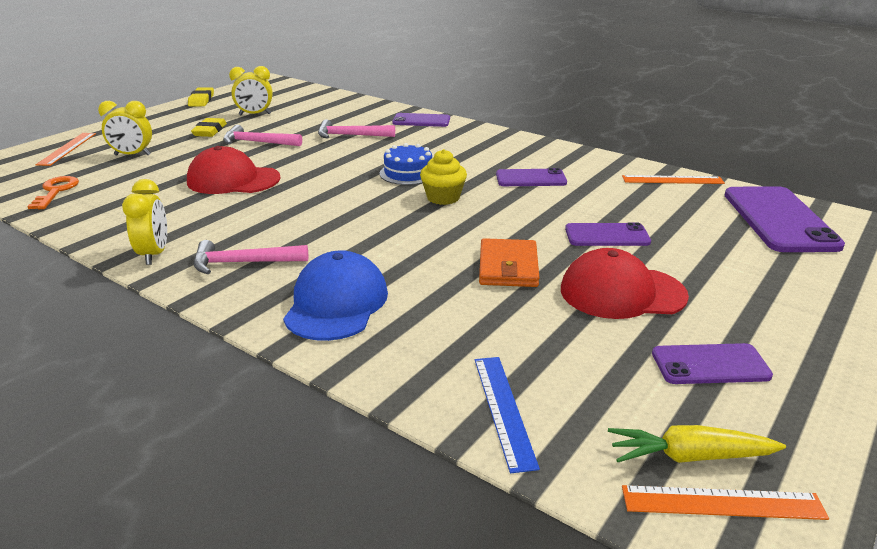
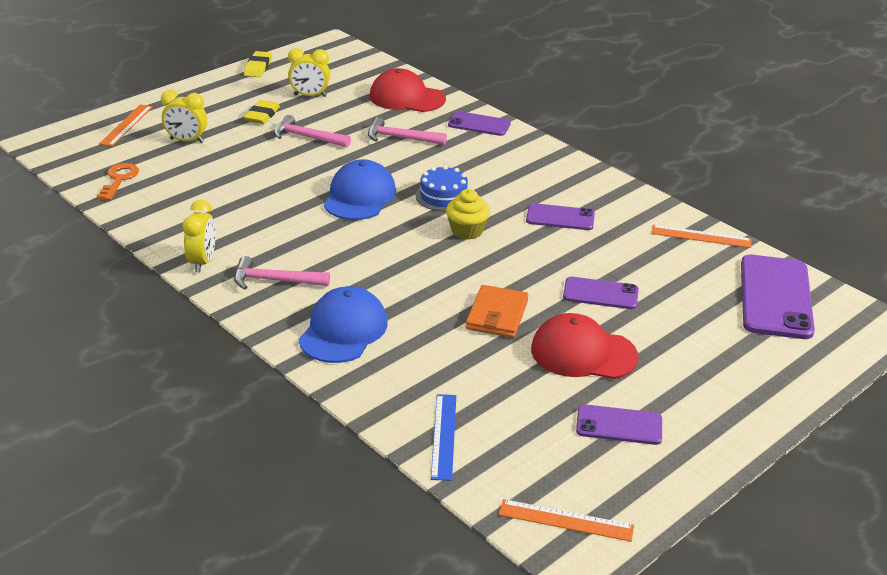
camera: 10 degrees right, 5 degrees up
(233, 180) = (277, 185): red cap -> red cap (406, 98)
(322, 181) = (359, 196): none -> blue cap
(689, 456) = (561, 488): yellow carrot -> none

